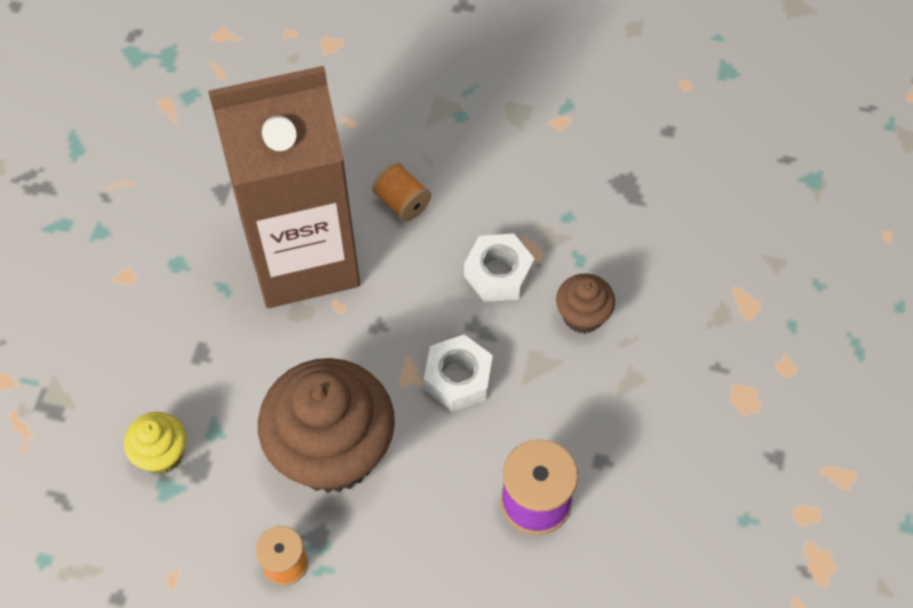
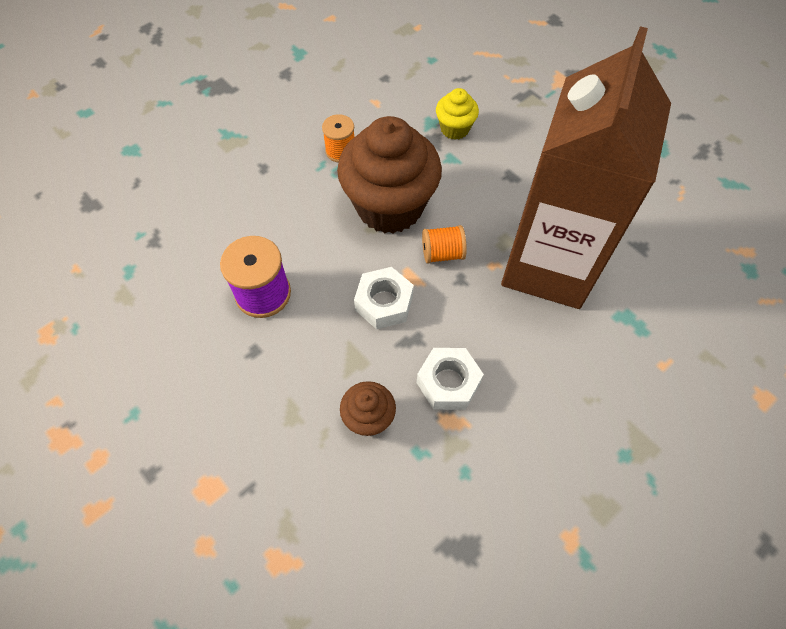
camera: 125 degrees right, 0 degrees up
(402, 202) = (559, 355): orange spool -> orange spool (442, 253)

